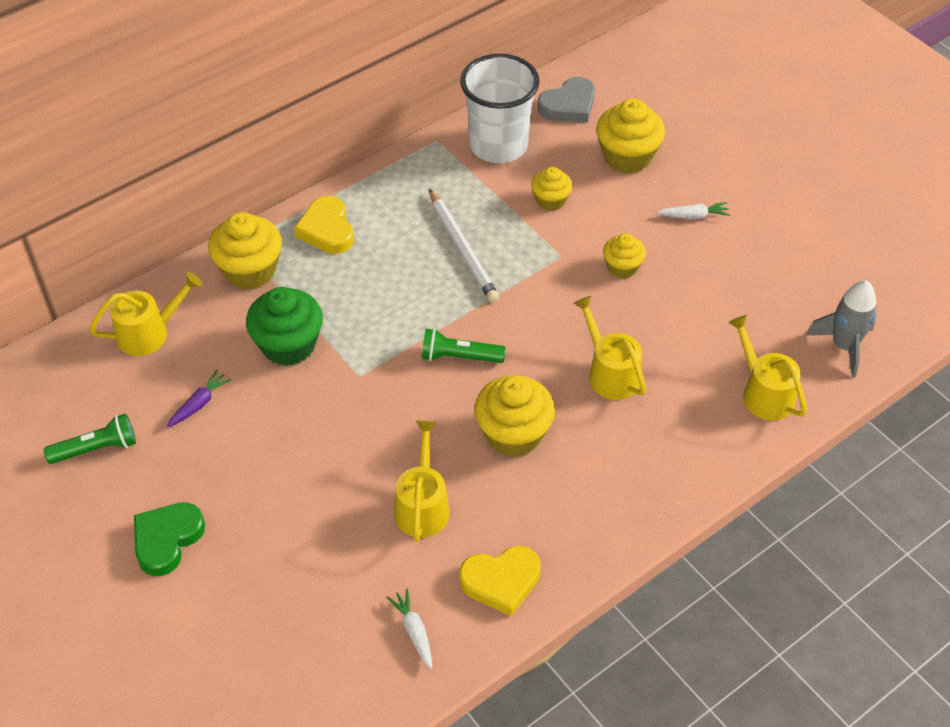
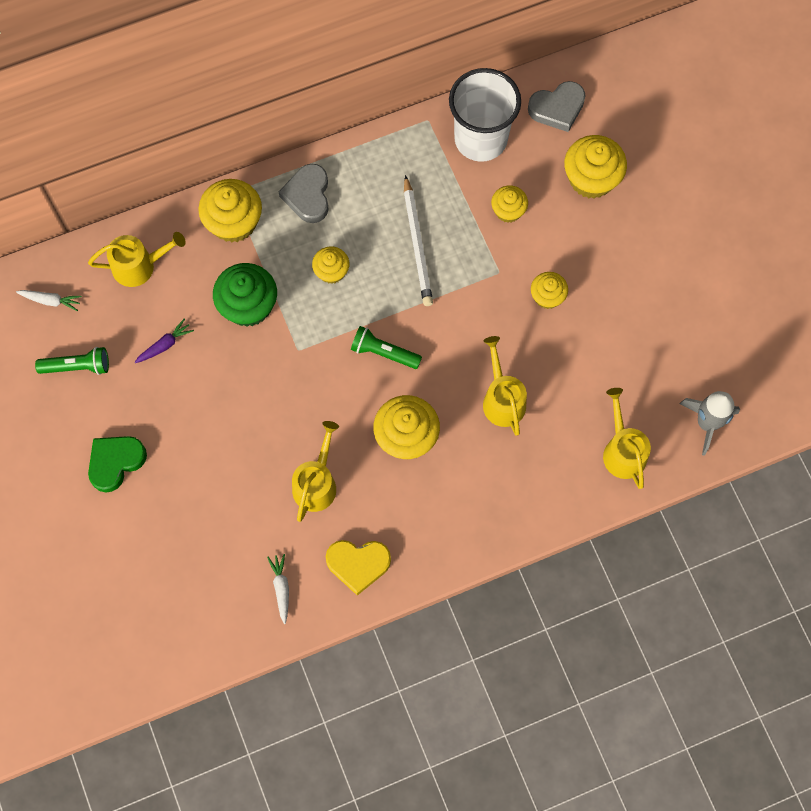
camera: 15 degrees right, 20 degrees up
(327, 230) = (308, 195): yellow heart -> grey heart
(375, 293) = (331, 271): none -> yellow cupcake
(694, 216) = (628, 258): white carrot -> white carrot (51, 301)

